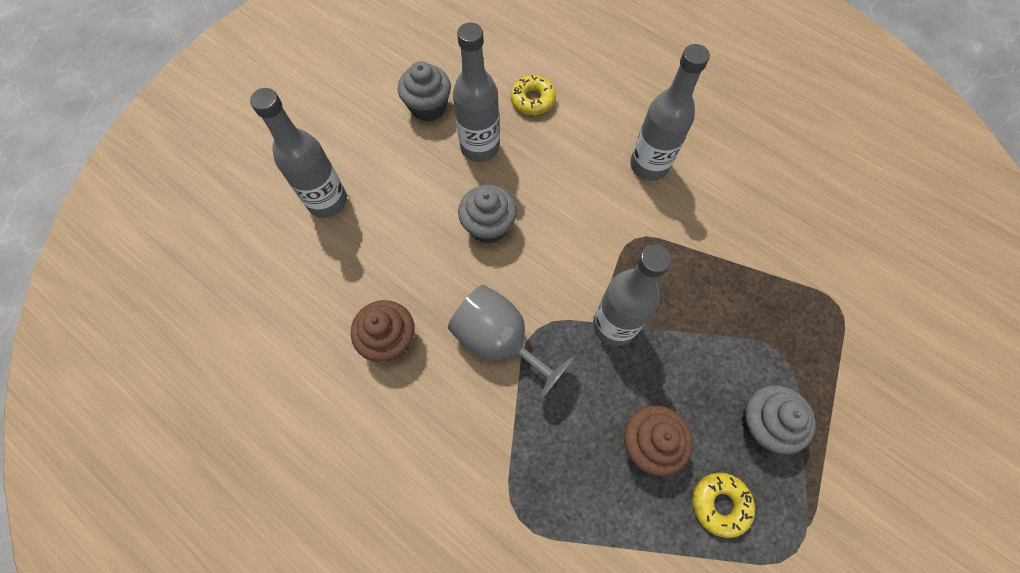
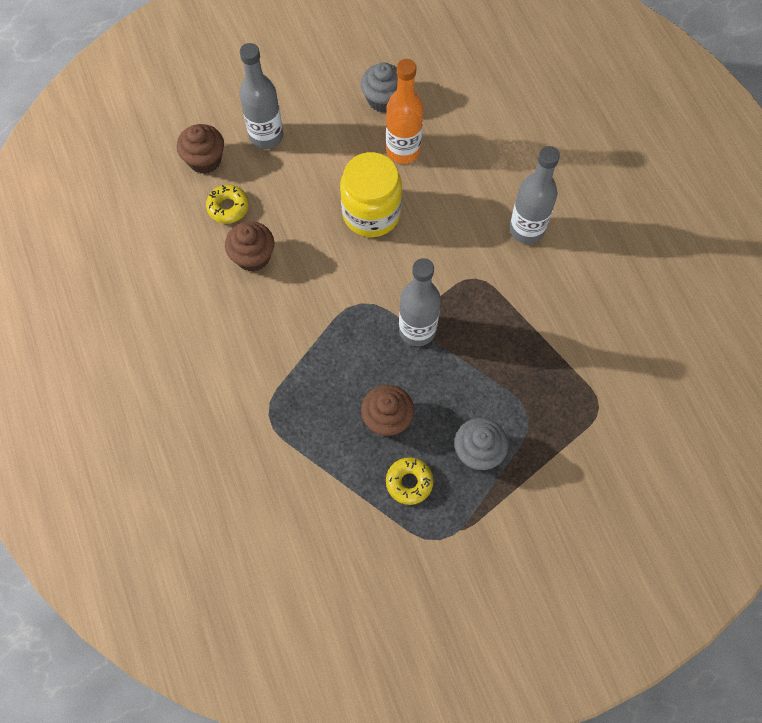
camera: 30 degrees right, 0 degrees up
(272, 260) = (205, 160): none -> brown cupcake
(480, 147) = (403, 150): grey bottle -> orange bottle
(488, 226) = (371, 213): grey cupcake -> yellow jar
(500, 342) = (328, 298): grey goblet -> none
(532, 100) = (469, 133): yellow donut -> yellow donut (228, 207)

